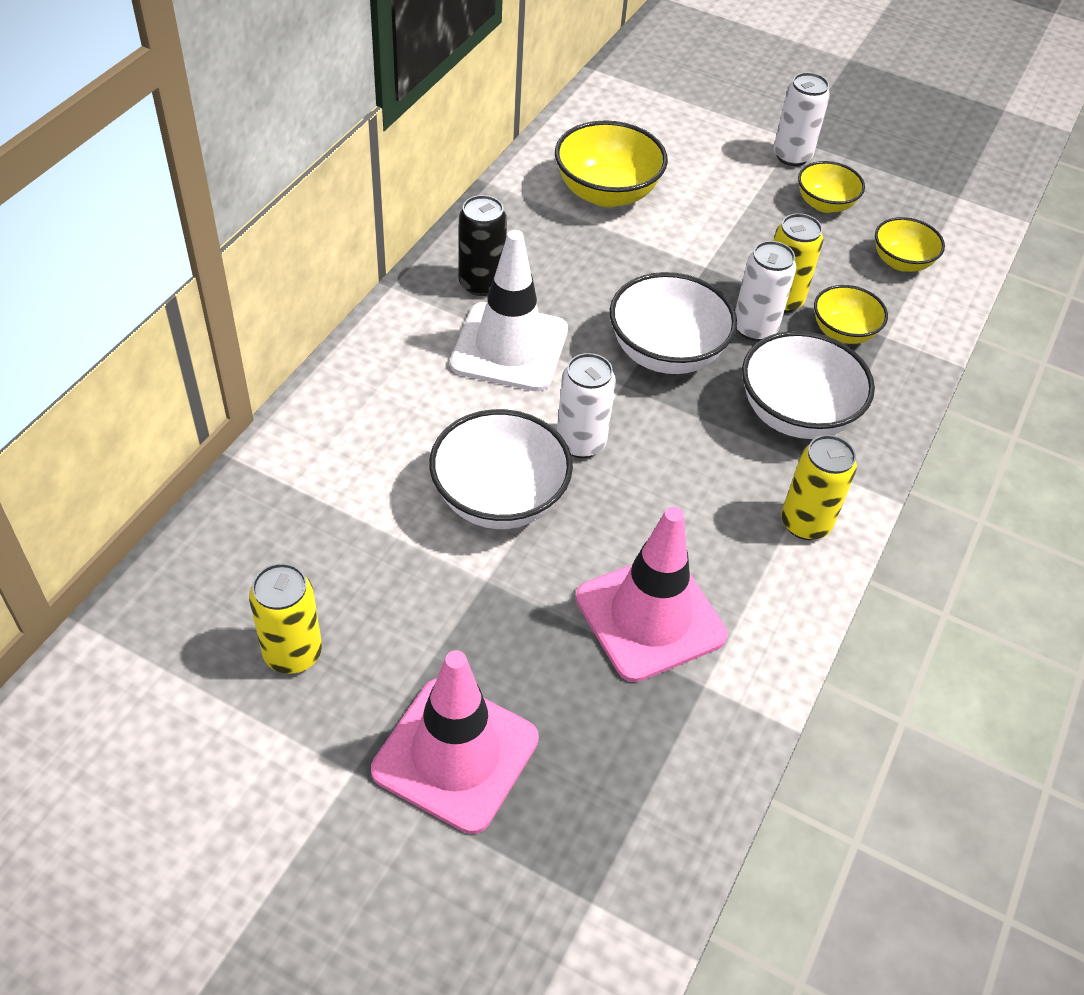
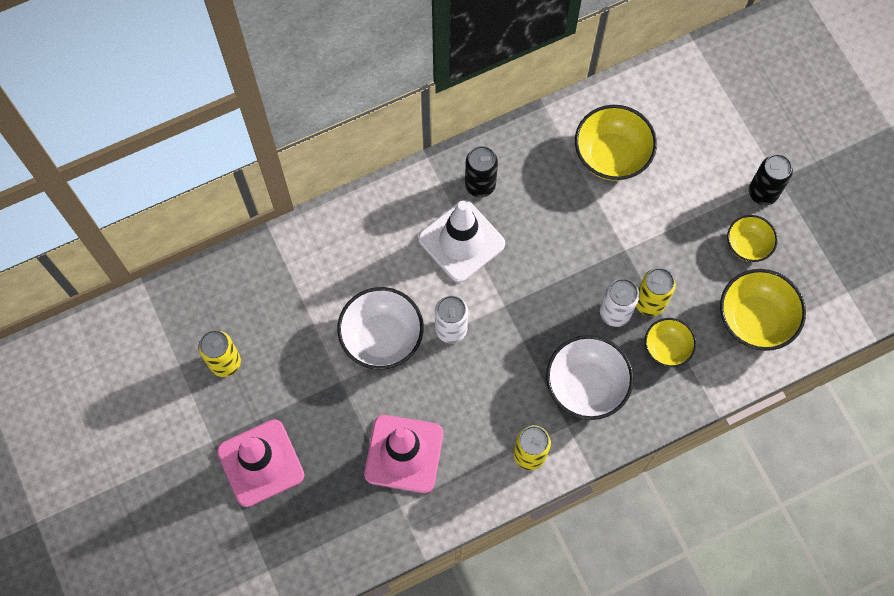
camera: 40 degrees right, 20 degrees up
(666, 353) = (547, 299): white bowl -> none
(792, 156) = (763, 193): white can -> black can
(901, 262) = (755, 319): yellow bowl -> yellow bowl, size x1.66

